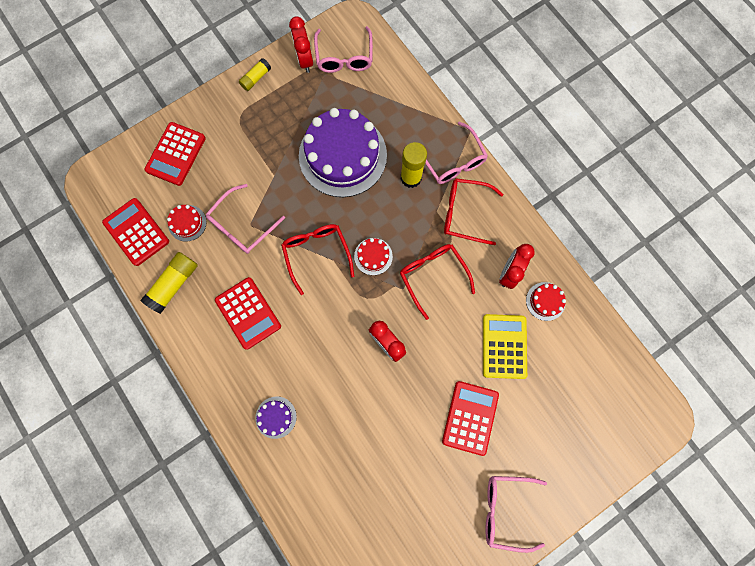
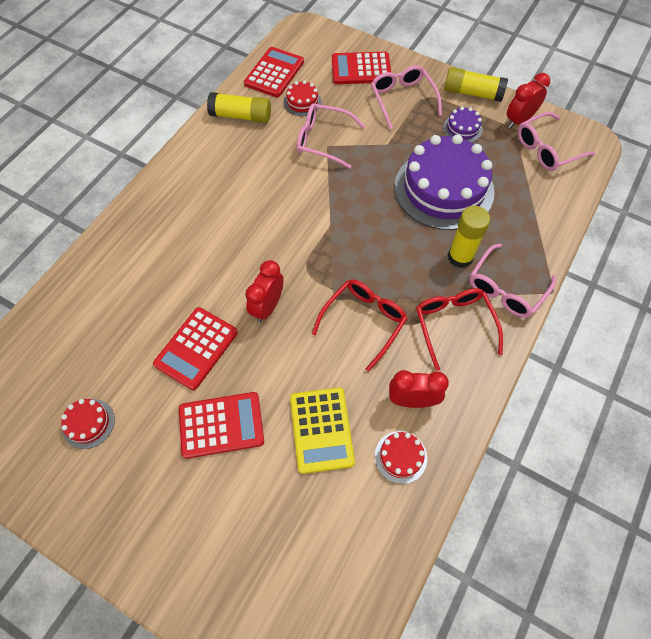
camera: 65 degrees right, 15 degrees down
(248, 313) = (241, 179): red calculator -> red calculator (196, 348)
(256, 78) = (472, 93): yellow glue stick -> yellow glue stick, size x1.63
(276, 417) = (149, 241): purple cake -> purple cake (462, 128)
(316, 253) = (329, 208): red glasses -> none
(373, 256) = (354, 257): red cake -> red cake (88, 423)
(504, 346) = (321, 430): yellow calculator -> yellow calculator turned 105 degrees clockwise
(505, 509) = (128, 509): pink glasses -> pink glasses (402, 99)

